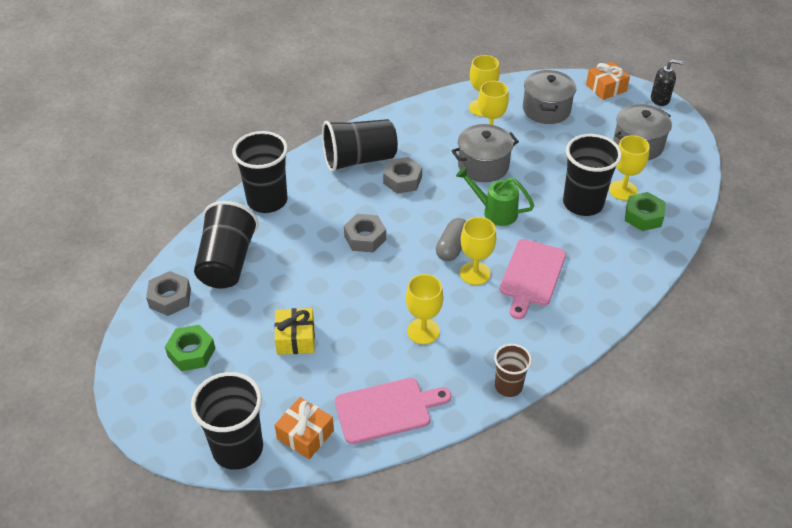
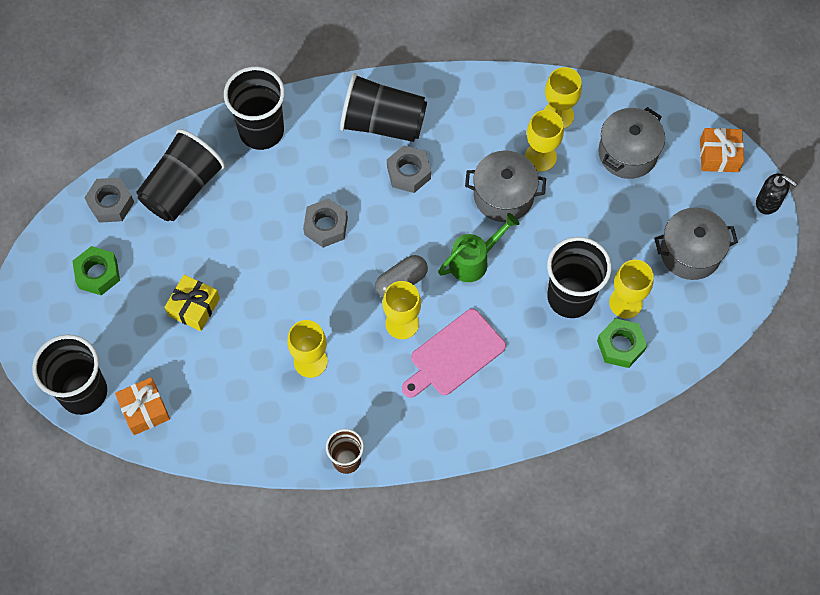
camera: 30 degrees right, 20 degrees up
(387, 410) = (226, 424): pink cutting board -> none
(495, 211) = (474, 261): green watering can -> green watering can turned 90 degrees clockwise

